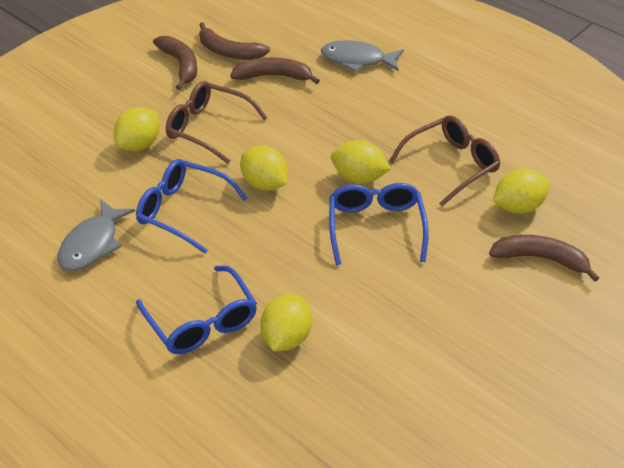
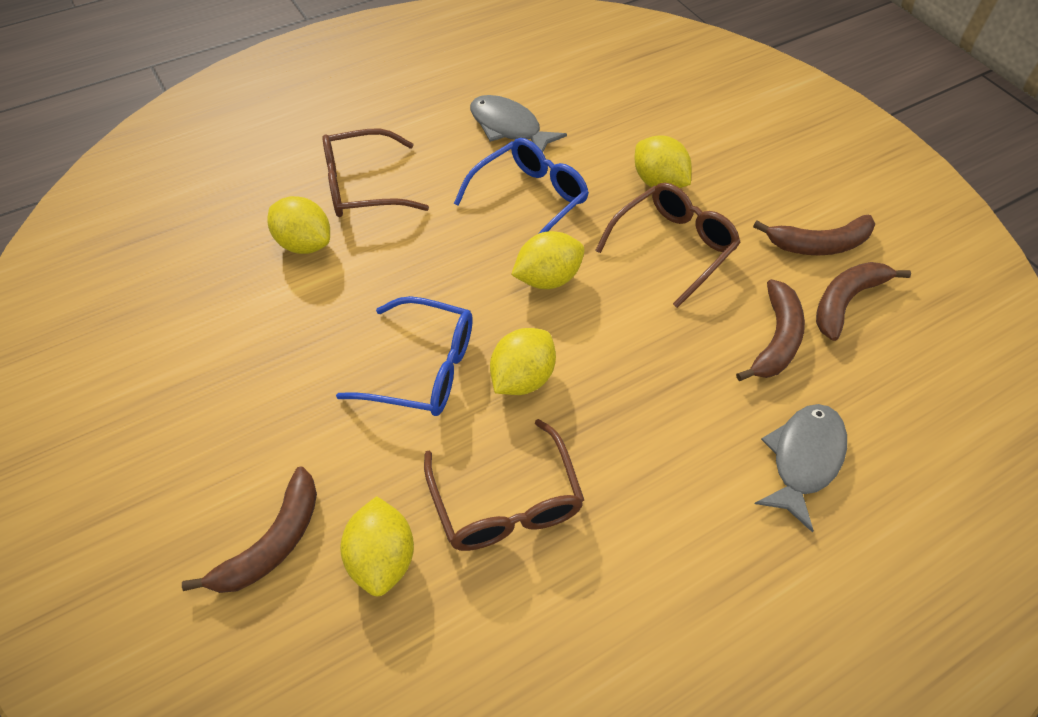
camera: 105 degrees right, 10 degrees up
(202, 322) = (363, 186): blue glasses -> brown glasses

